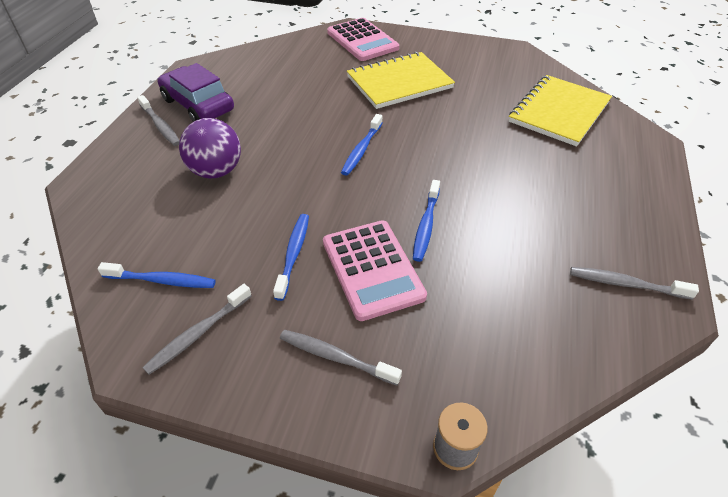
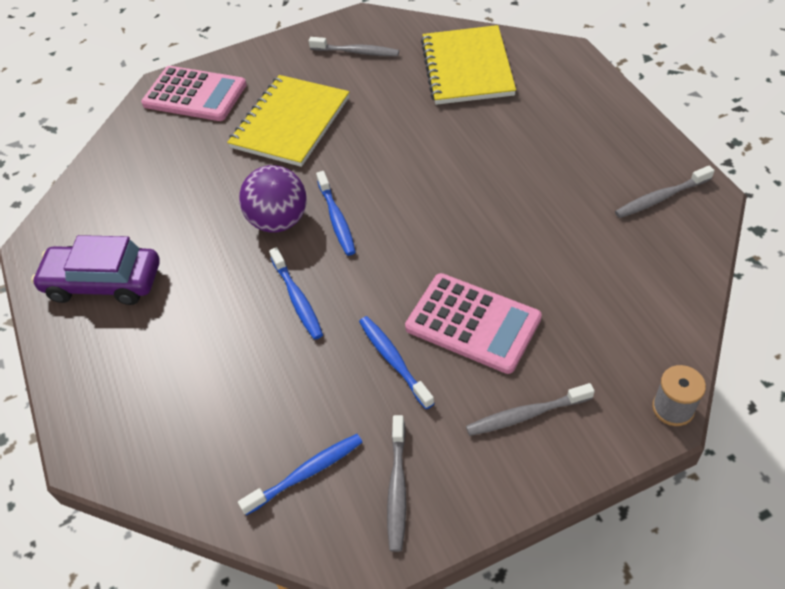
camera: 35 degrees left, 5 degrees up
(160, 125) = (91, 333): grey toothbrush -> grey toothbrush (356, 52)
(216, 171) = (221, 337): purple ball -> purple ball (279, 221)
(426, 225) = (472, 253): blue toothbrush -> blue toothbrush (297, 298)

